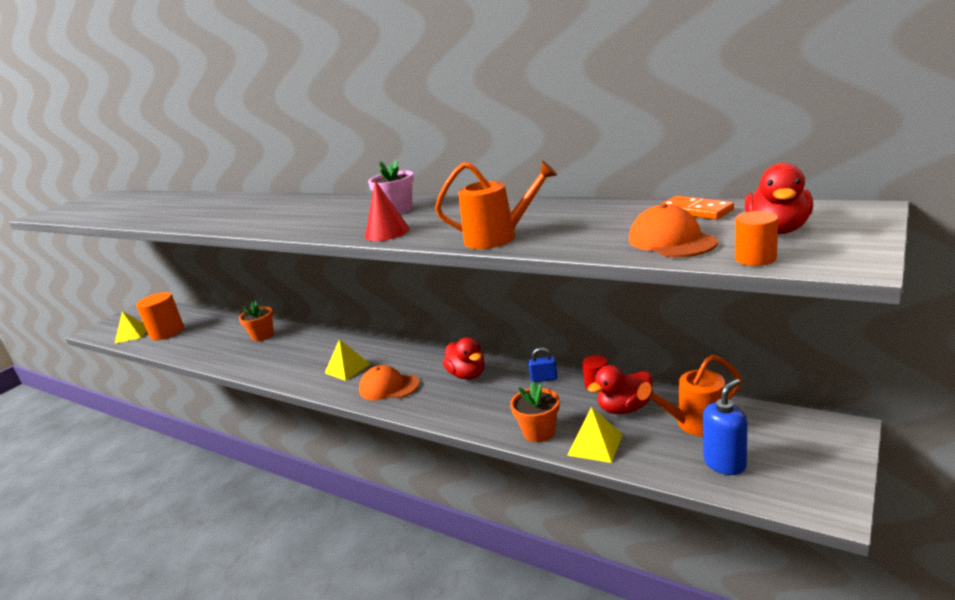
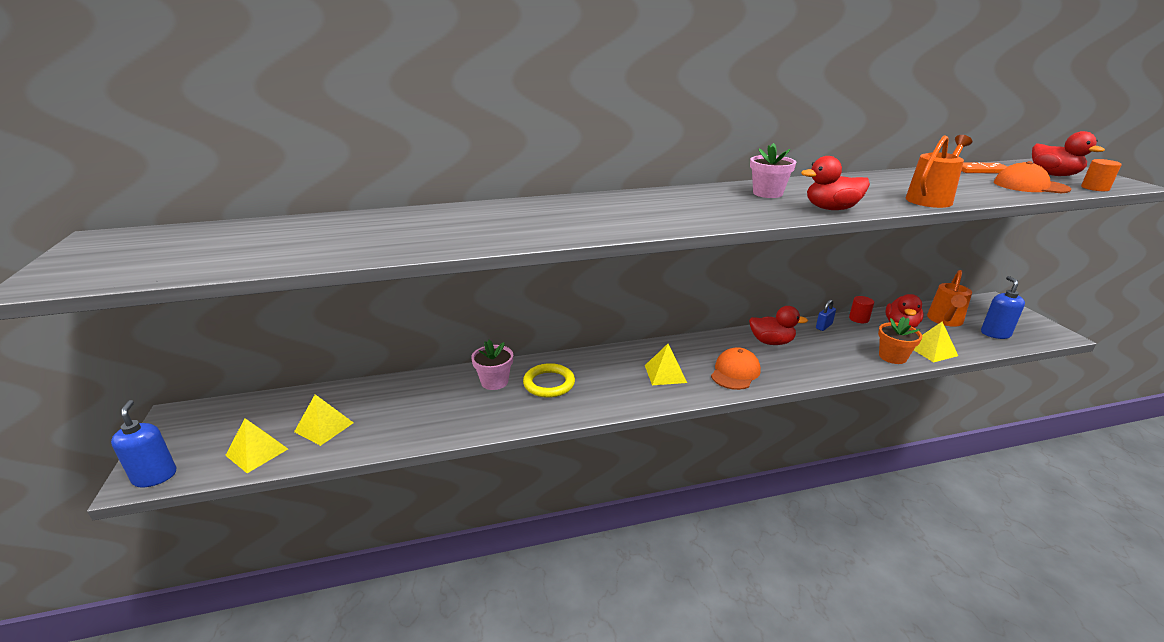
camera: 50 degrees left, 5 degrees up
(96, 332) = (155, 476): none -> blue soap dispenser
(167, 332) = (324, 427): orange cylinder -> yellow pyramid
(262, 336) = (494, 382): orange flower pot -> pink flower pot
(281, 348) = (549, 383): none -> yellow ring
(387, 232) = (831, 209): red cone -> red duck
(389, 387) = (735, 372): orange cap -> orange cap turned 150 degrees clockwise

